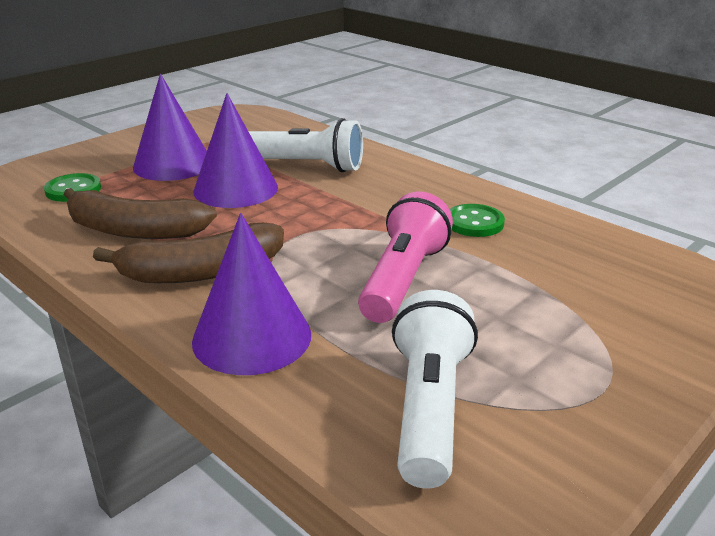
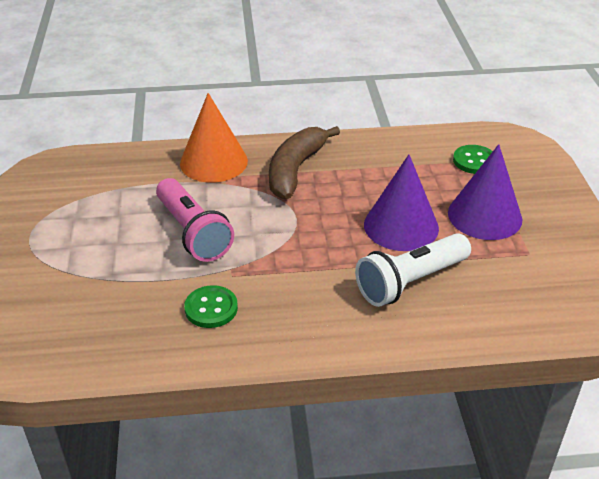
camera: 130 degrees right, 10 degrees up
(135, 230) = (378, 165): brown banana -> none
(252, 337) = (213, 162): purple cone -> orange cone
(428, 408) = (100, 183): white flashlight -> none

